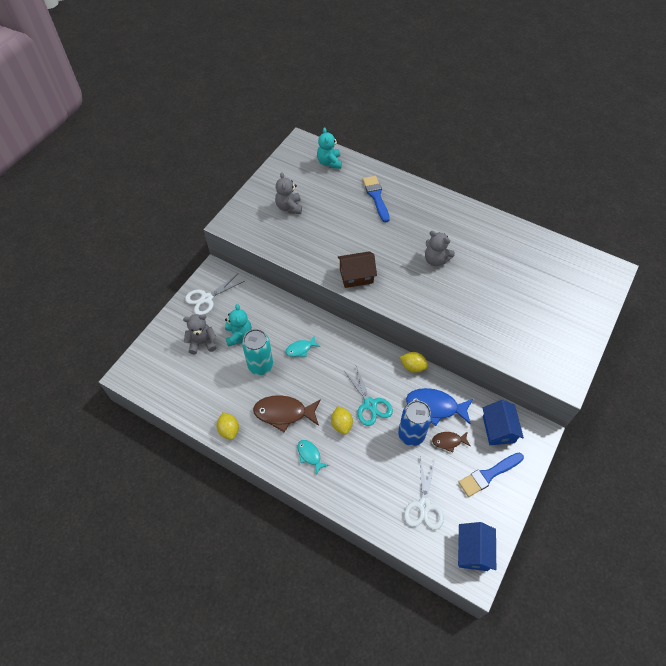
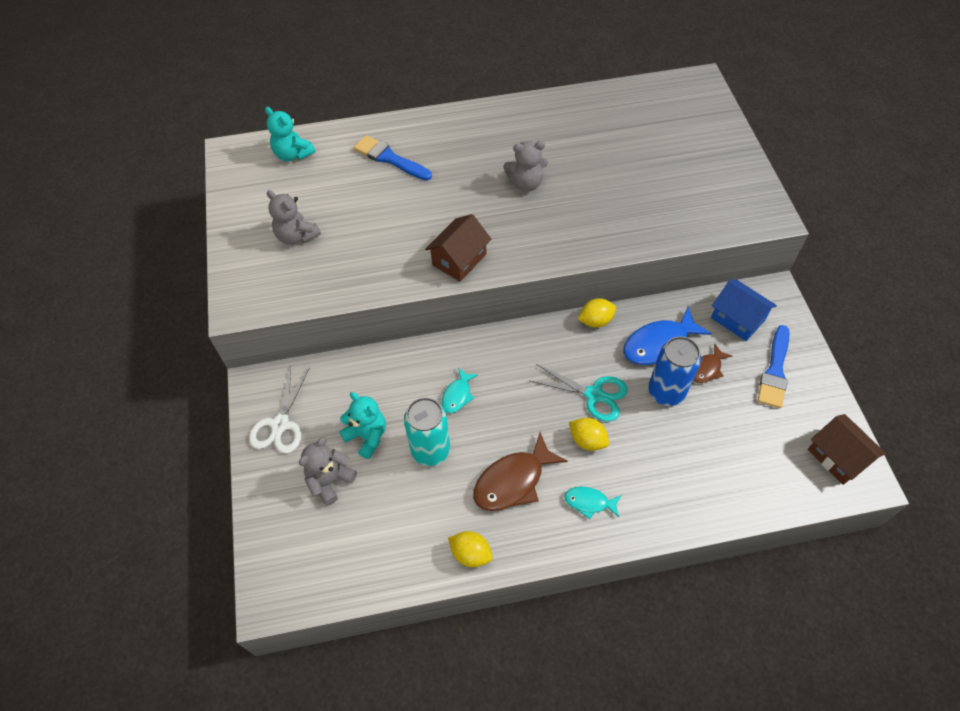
camera: 40 degrees left, 0 degrees up
(424, 505) = (751, 453): white scissors -> none
(473, 551) = (838, 457): blue house -> brown house

